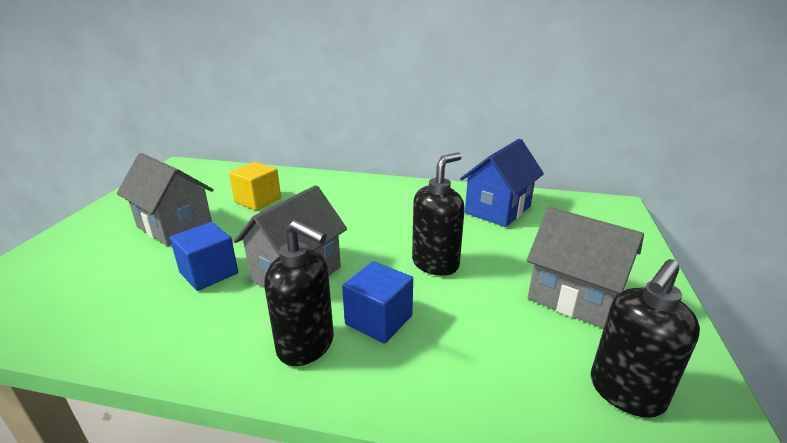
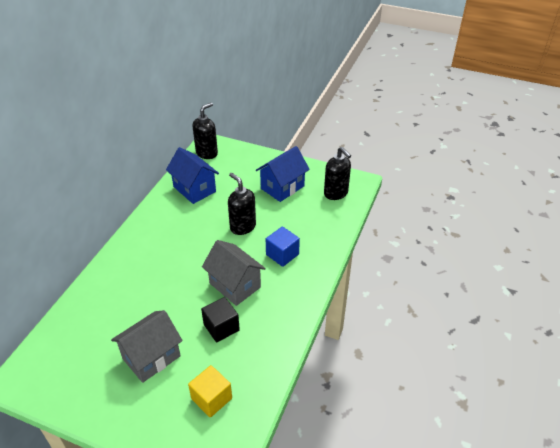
camera: 80 degrees left, 15 degrees up
(209, 273) = (221, 327): blue cube -> black cube
(258, 200) = (127, 309): yellow cube -> yellow cube (211, 398)
(306, 345) = (294, 281): black soap dispenser -> black soap dispenser (207, 153)
(574, 297) = (282, 187): grey house -> blue house

